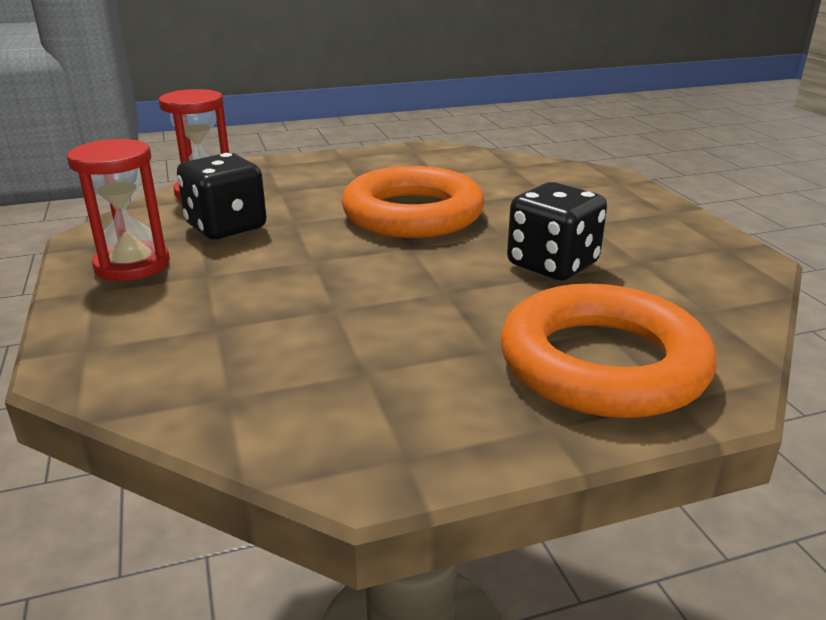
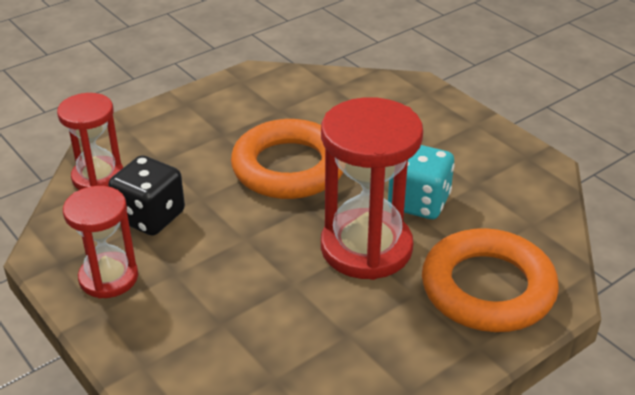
camera: 20 degrees left, 10 degrees up
(454, 293) = (366, 248): none -> red hourglass
(552, 265) = (418, 202): black dice -> turquoise dice

